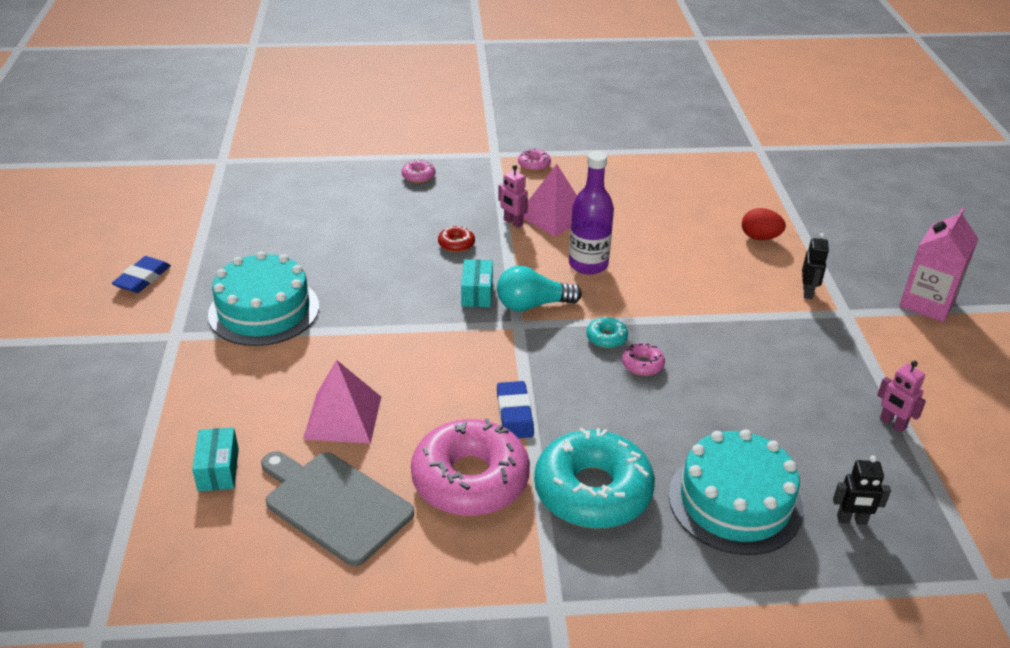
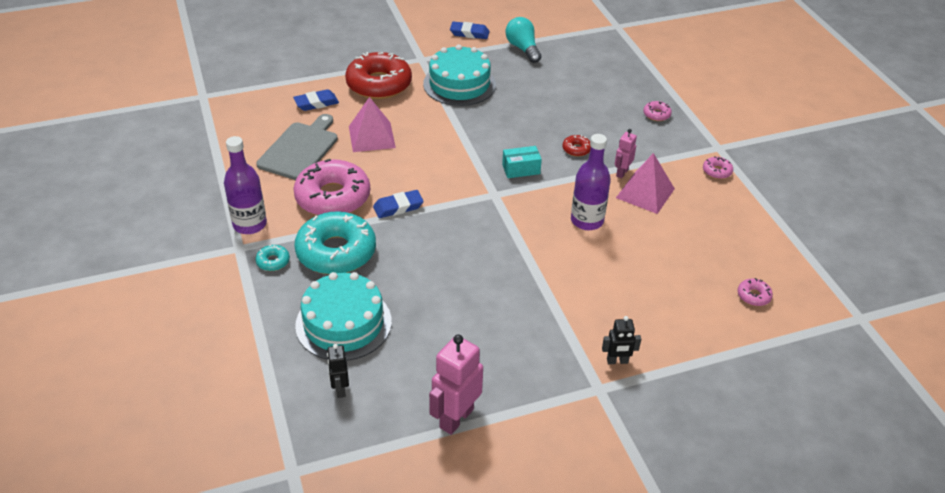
camera: 75 degrees right, 5 degrees up
(212, 390) = (379, 84): none -> red donut
(218, 469) = (316, 103): turquoise box -> blue eraser
(503, 588) = (250, 224): none -> purple bottle
(533, 305) = (520, 198): turquoise light bulb -> turquoise light bulb (523, 48)
(606, 338) = (497, 241): turquoise donut -> turquoise donut (273, 261)
(642, 364) = (473, 263): pink donut -> pink donut (753, 296)
(760, 237) = (688, 325): red egg -> none
(892, 423) = (456, 418): pink robot -> pink robot, size x1.79
(927, 303) = (644, 453): pink carton -> none

